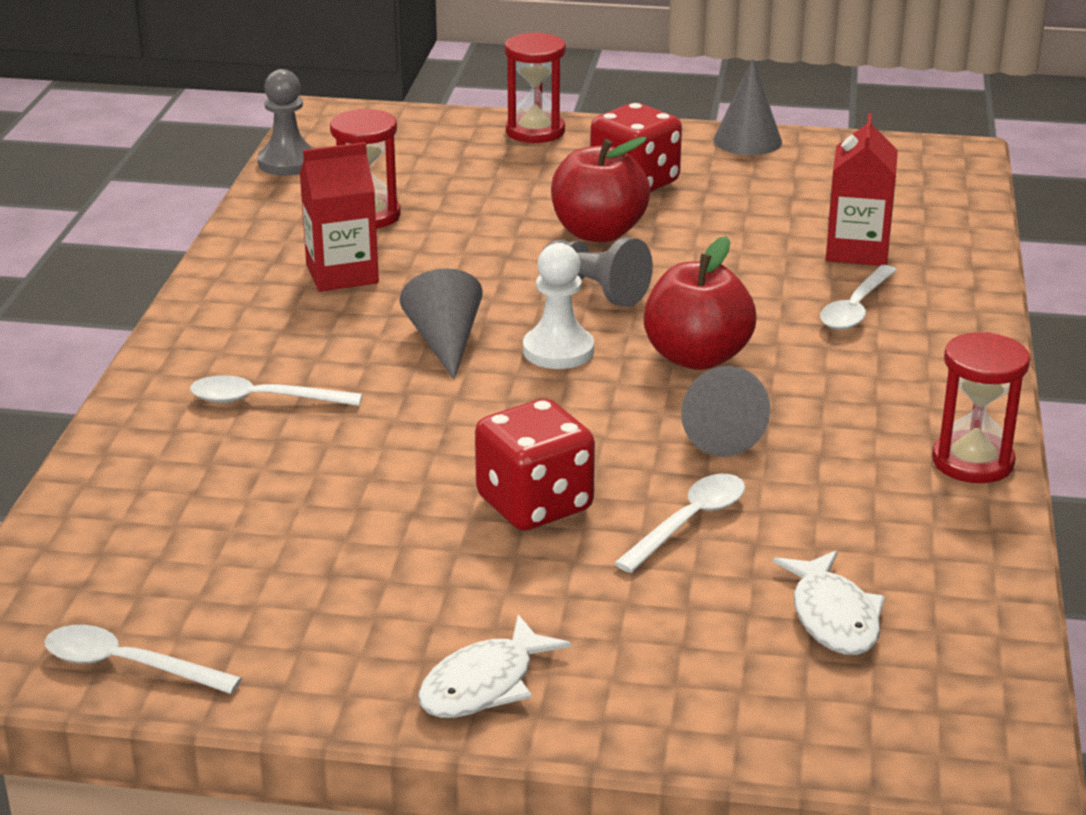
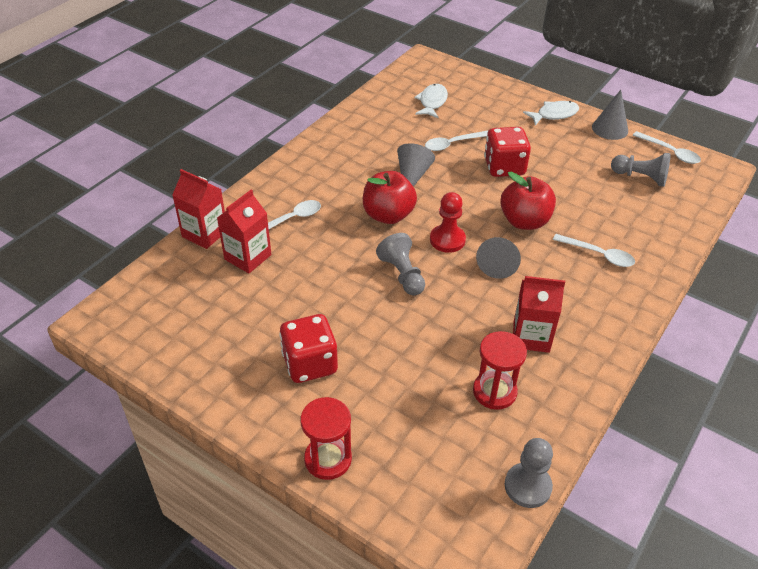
camera: 155 degrees left, 15 degrees up
(201, 573) = (640, 177): none -> grey pawn
(558, 351) = (447, 240): white pawn -> red pawn
(598, 233) = (367, 321): red apple -> red apple (524, 221)
(747, 141) = (199, 385): grey cone -> grey cone (610, 129)
(963, 258) = (205, 233): none -> red carton
(972, 462) = (330, 135): red hourglass -> none

